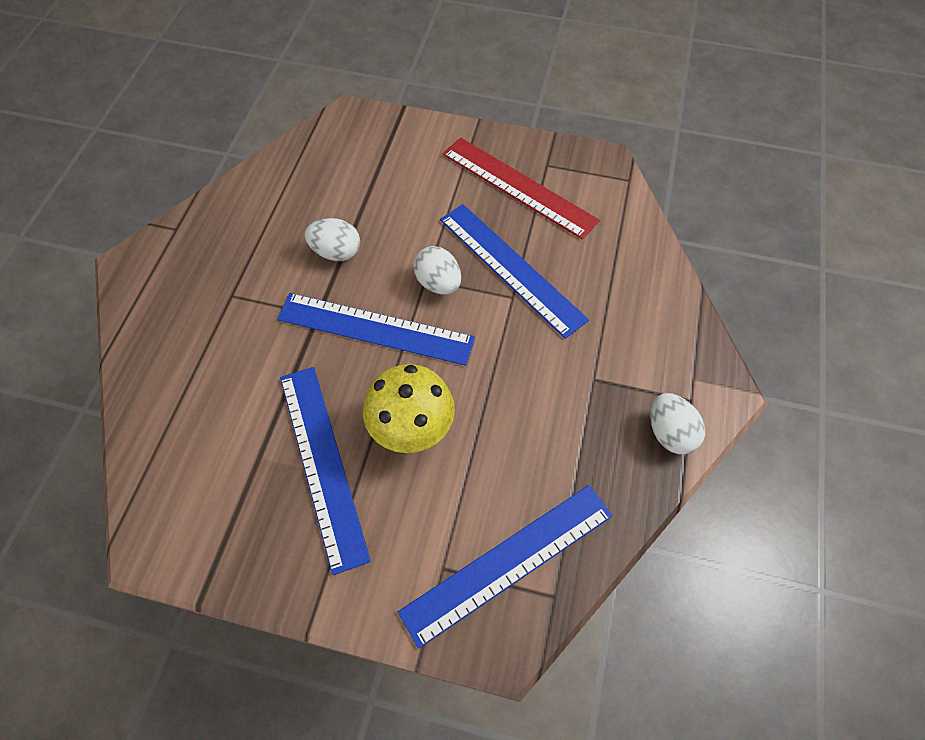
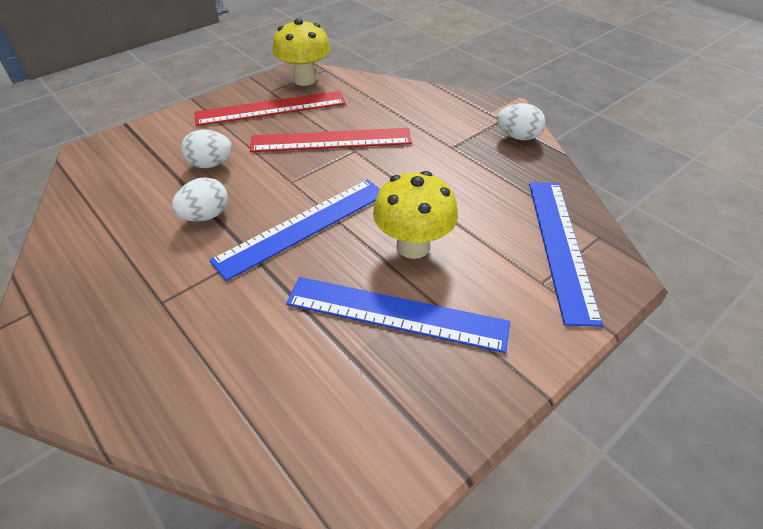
camera: 55 degrees left, 15 degrees down
(438, 283) = (302, 177): white egg -> white egg (211, 164)
(511, 268) = (331, 140): blue ruler -> red ruler
(593, 177) = (305, 80): none -> yellow mushroom

